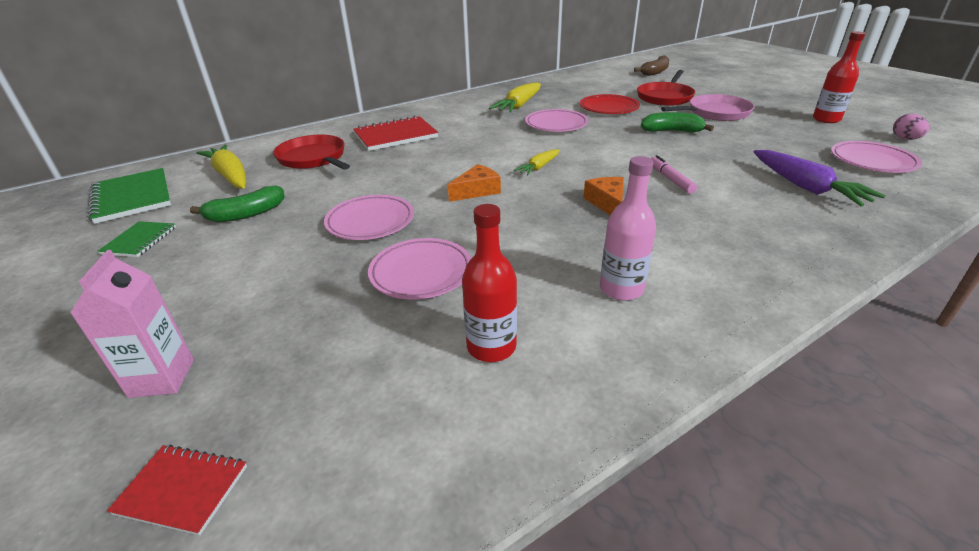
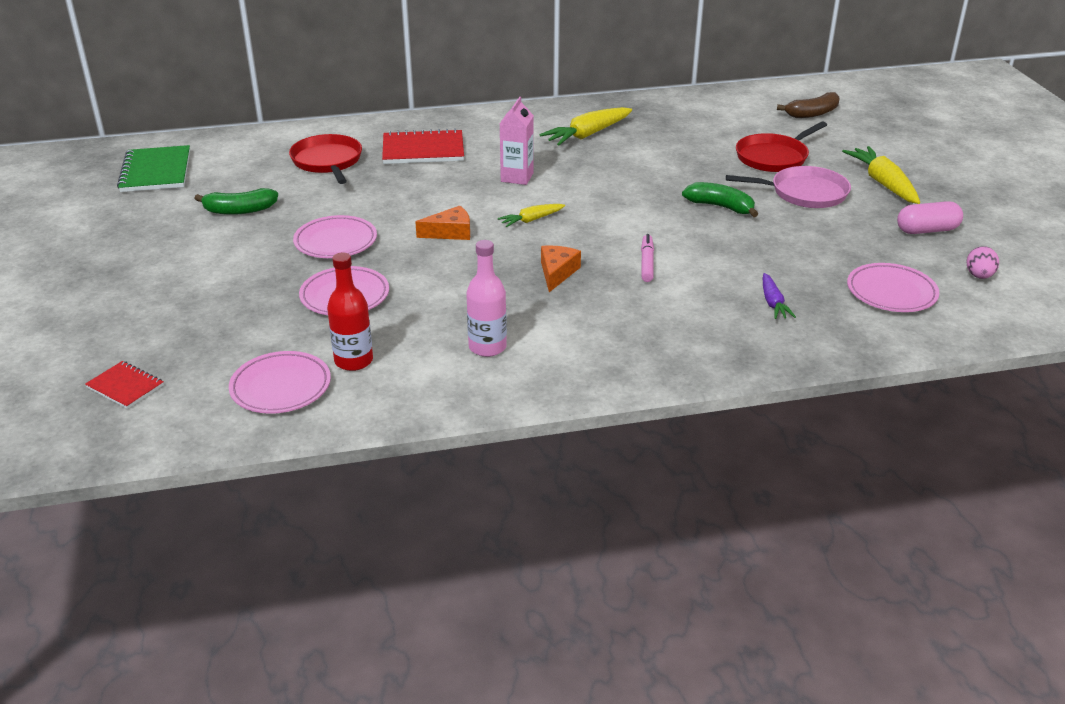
camera: 20 degrees right, 0 degrees up
(140, 241) = (149, 216): green notebook -> none
(162, 378) = (133, 324): pink carton -> pink carton (517, 177)
(230, 176) = (244, 166): yellow carrot -> yellow carrot (883, 183)
(556, 124) = (602, 170): pink plate -> pink plate (281, 387)
(609, 108) = (686, 160): red plate -> none
(806, 187) = (773, 303): purple carrot -> purple carrot, size x0.57
(826, 119) = (927, 230): red bottle -> pink capsule

